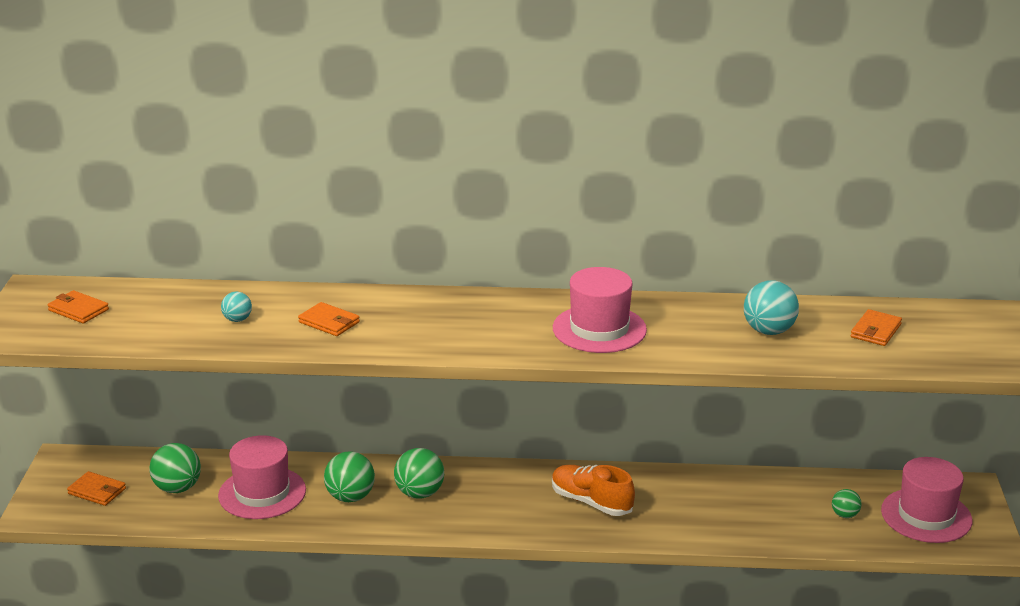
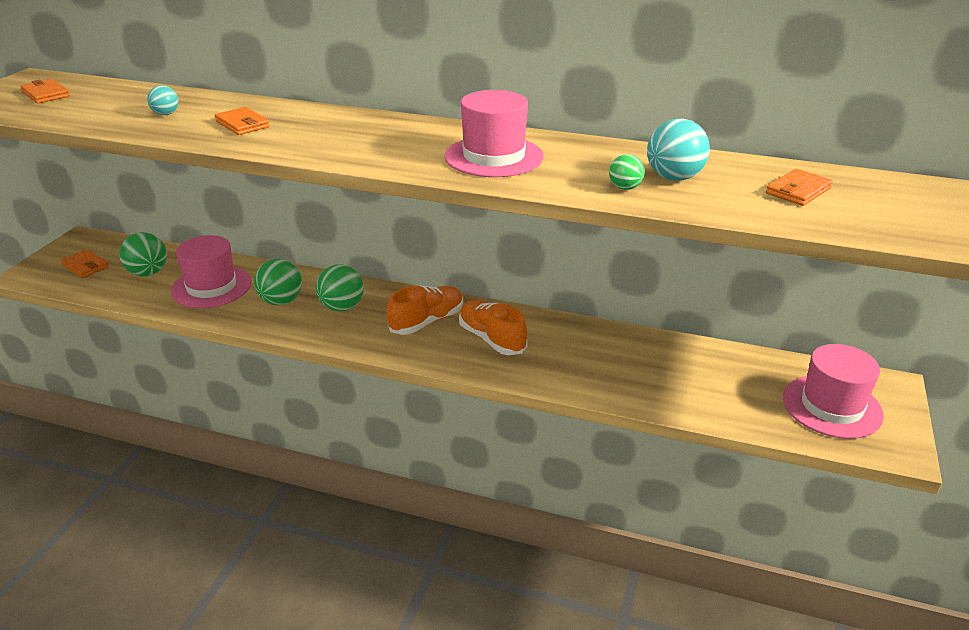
camera: 15 degrees right, 5 degrees up
(517, 495) = (427, 321): none -> orange shoe
(845, 515) = (742, 391): green ball -> green ball (625, 188)

